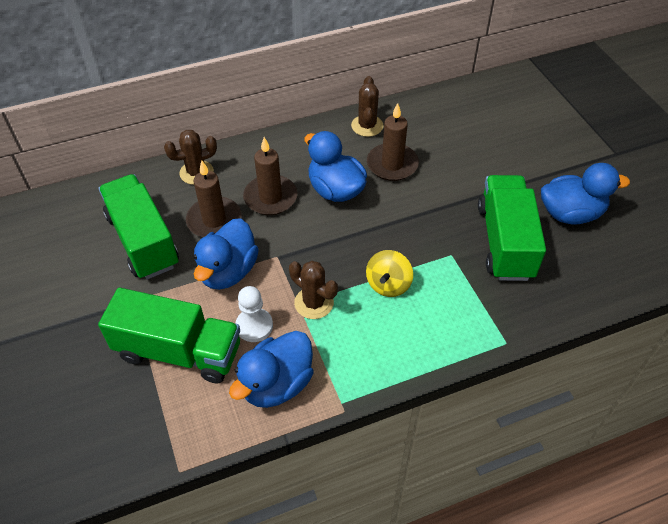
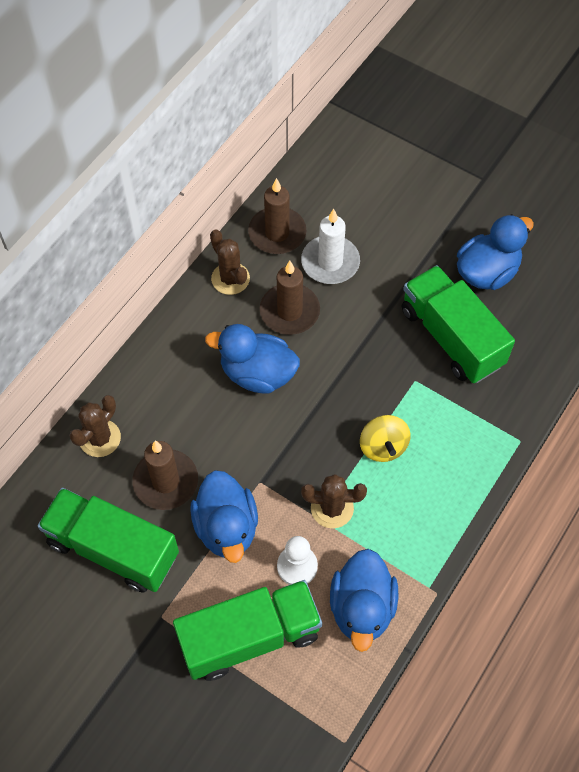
camera: 35 degrees left, 10 degrees up
(270, 197) = (200, 421): brown candle -> brown candle (277, 233)
(448, 149) = (330, 262): none -> white candle

